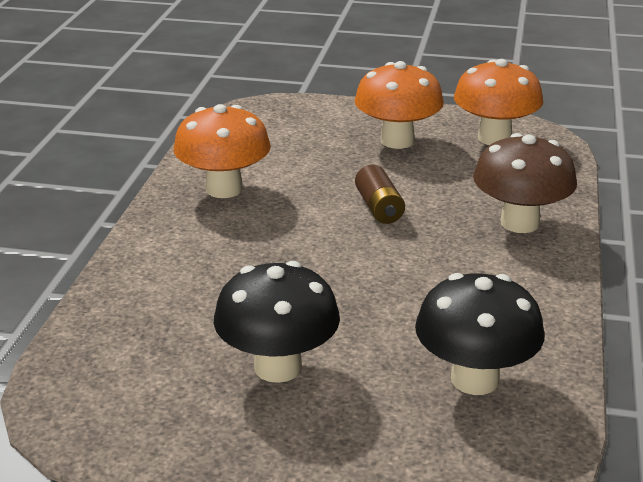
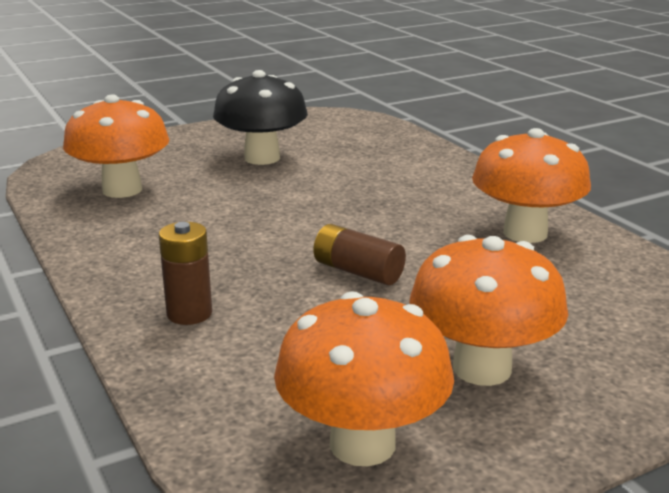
camera: 140 degrees right, 5 degrees down
(474, 379) = (122, 190): black mushroom -> orange mushroom
(519, 223) = (189, 313): brown mushroom -> brown battery

